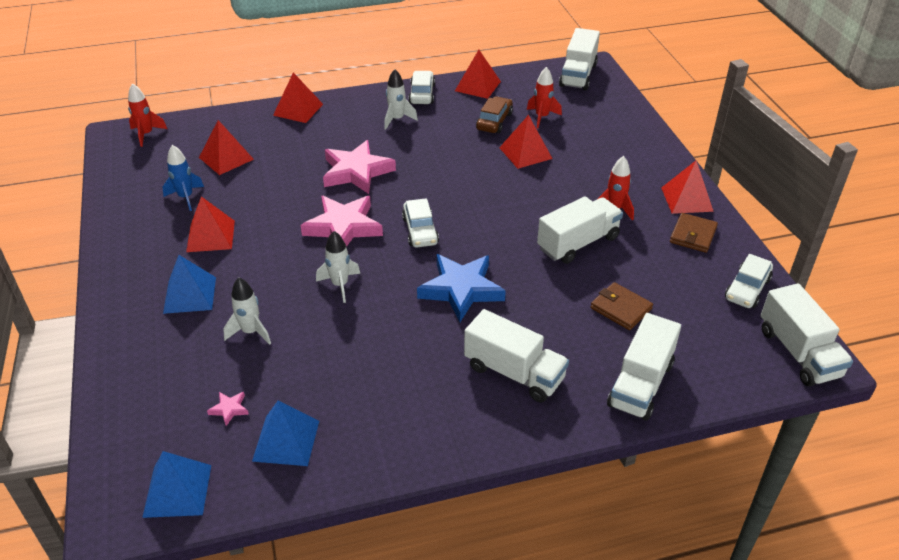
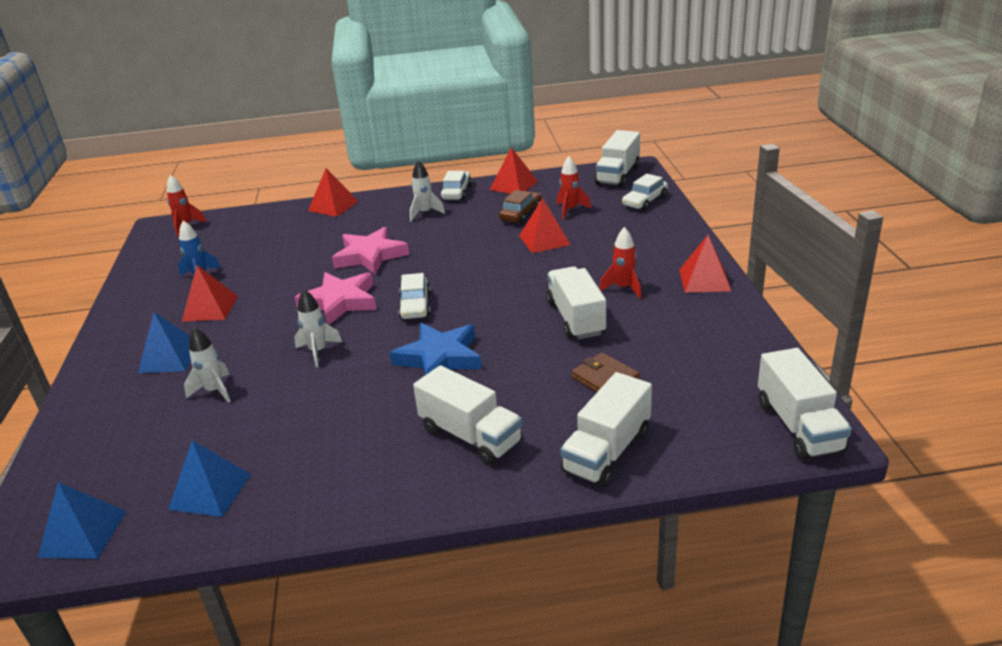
camera: 10 degrees right, 10 degrees down
(226, 158) = (250, 245): red pyramid -> none
(229, 409) = (165, 460): pink star -> none
(578, 243) = (576, 318): white truck -> white truck turned 75 degrees counterclockwise
(693, 235) = (703, 312): brown wallet -> none
(747, 289) = (752, 363): white car -> white car (644, 201)

